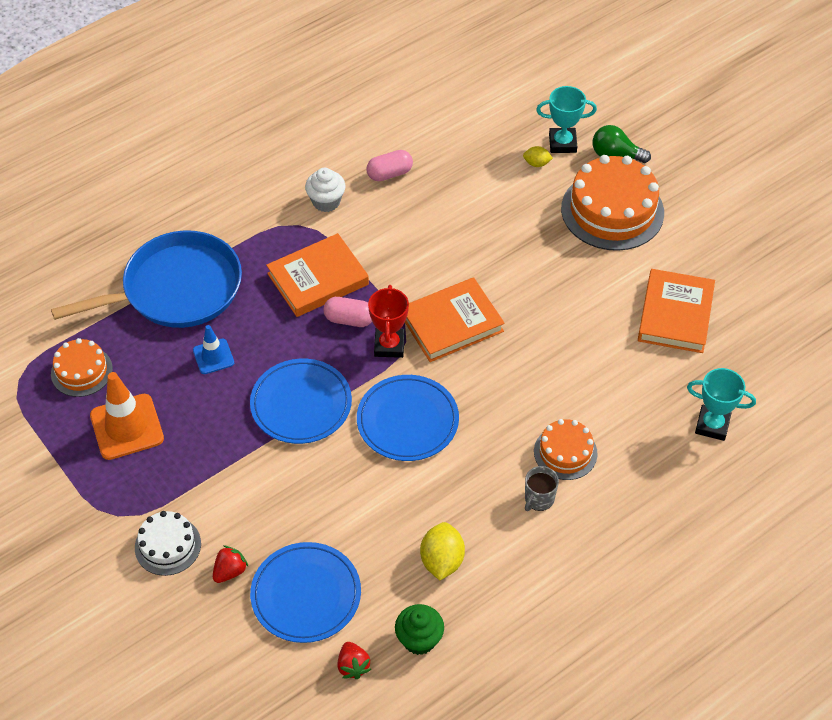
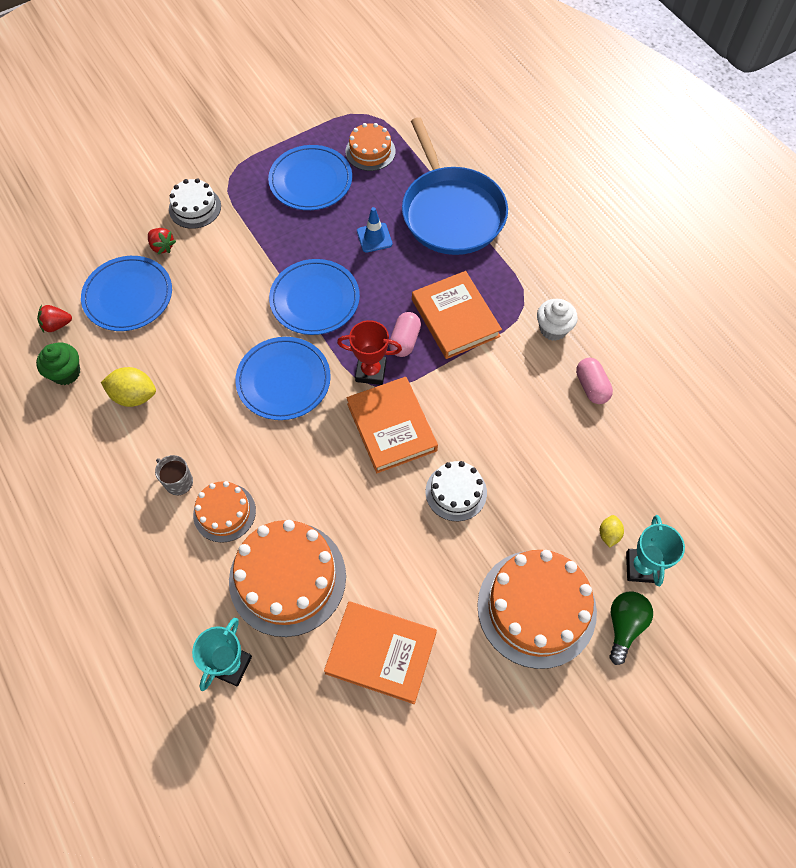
camera: 95 degrees right, 10 degrees up
(127, 427) = (310, 181): orange traffic cone -> blue plate
(513, 270) = (456, 492): none -> white cake
(622, 391) = (287, 578): none -> orange cake

